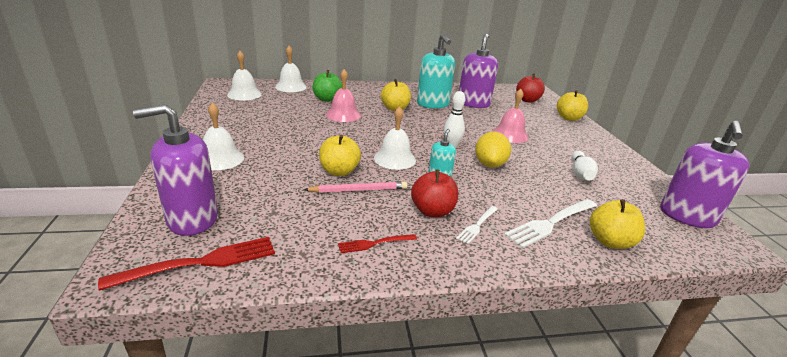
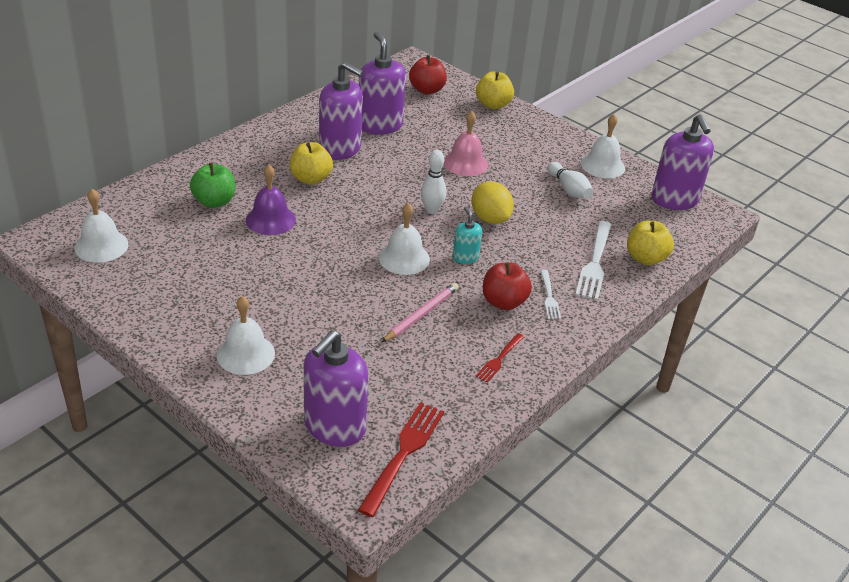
camera: 40 degrees left, 10 degrees up
(291, 87) = (135, 201): white bell -> white bell (602, 165)
(339, 171) = (377, 303): yellow apple -> none
(343, 115) = (270, 220): pink bell -> purple bell
(433, 104) = (340, 149): turquoise soap dispenser -> purple soap dispenser

